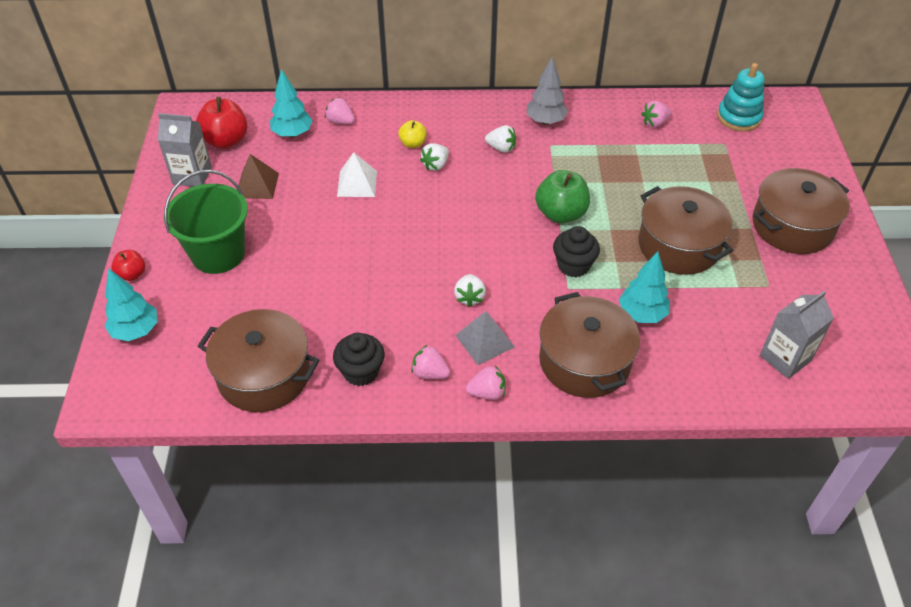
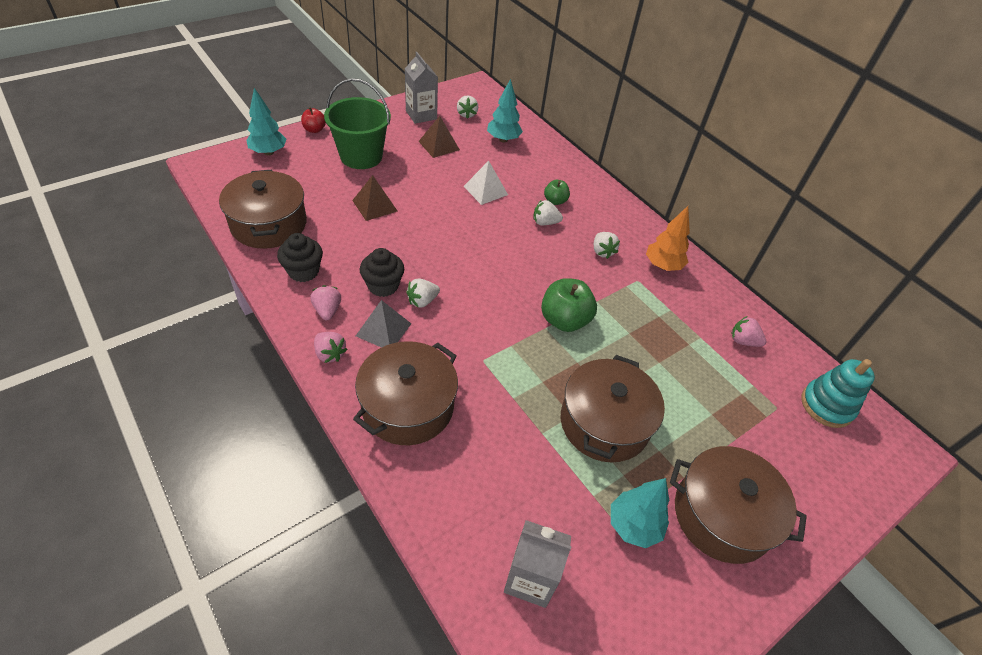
camera: 50 degrees right, 0 degrees up
(226, 140) = (466, 114): red apple -> white strawberry
(308, 276) = (375, 205): none -> brown pyramid
(340, 121) = (539, 156): pink strawberry -> none
(413, 144) = (555, 201): yellow apple -> green apple
(545, 121) = (662, 266): grey tree -> orange tree
(573, 265) = (512, 353): black cupcake -> black cupcake (383, 286)
(641, 314) = (494, 427): turquoise tree -> turquoise tree (633, 525)

